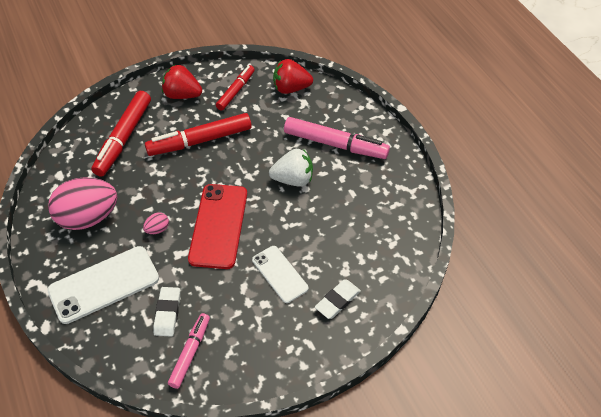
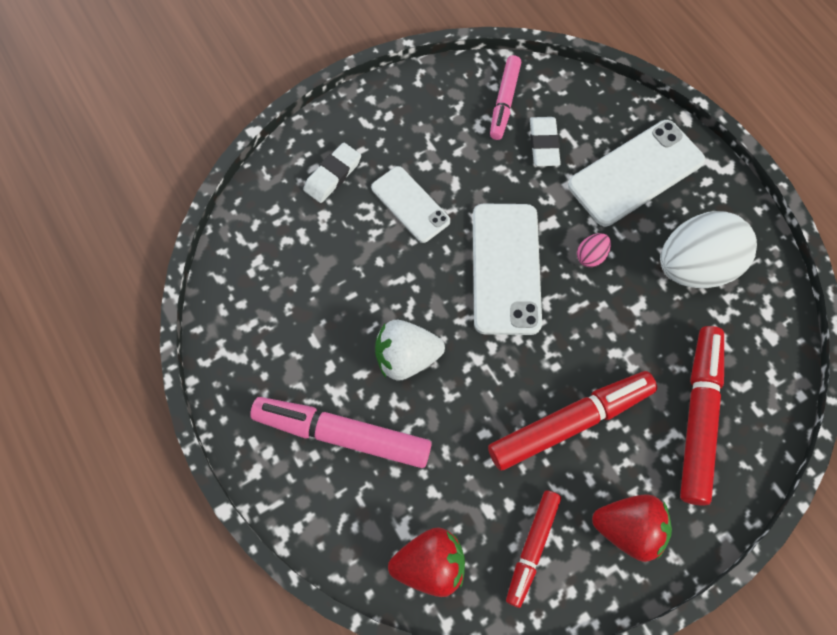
camera: 175 degrees right, 15 degrees up
(88, 217) = (695, 266): pink egg -> white egg
(218, 226) = (506, 268): red phone -> white phone

